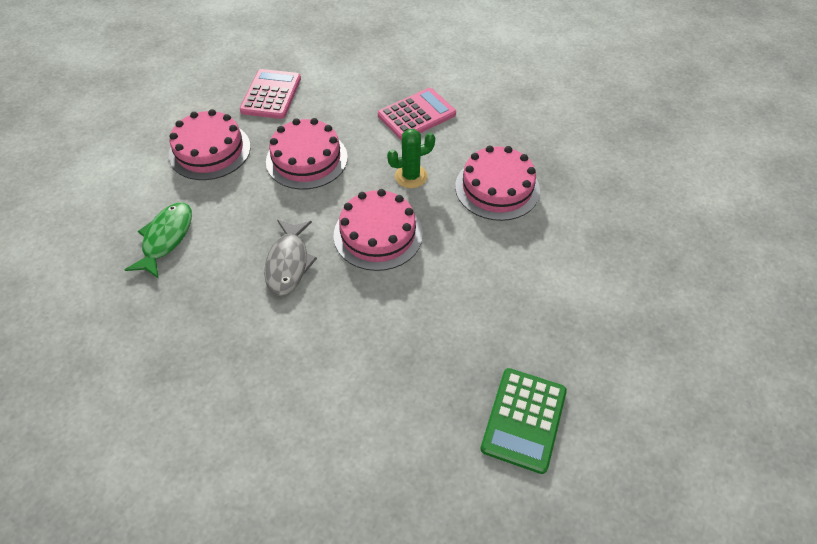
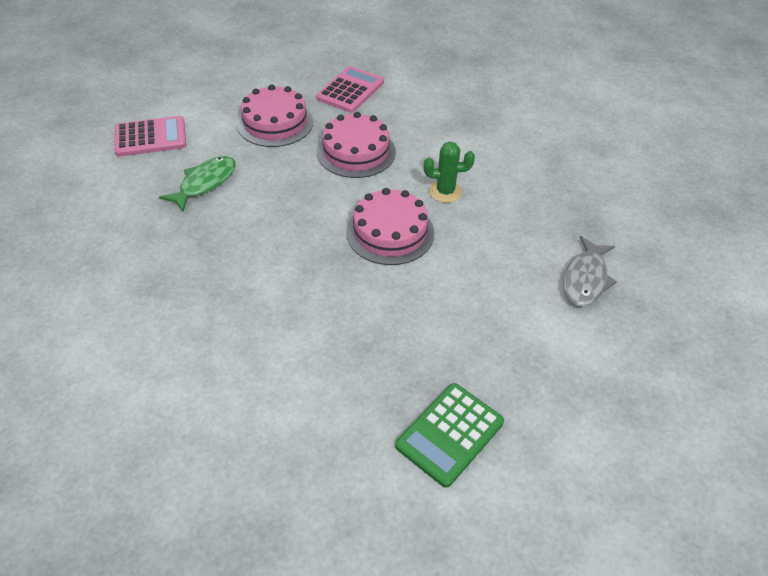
camera: 20 degrees right, 5 degrees down
(288, 263) = (298, 233): grey fish -> grey fish (585, 279)
(416, 115) = (477, 140): pink calculator -> pink calculator (150, 137)
(497, 188) = (524, 224): pink cake -> none

